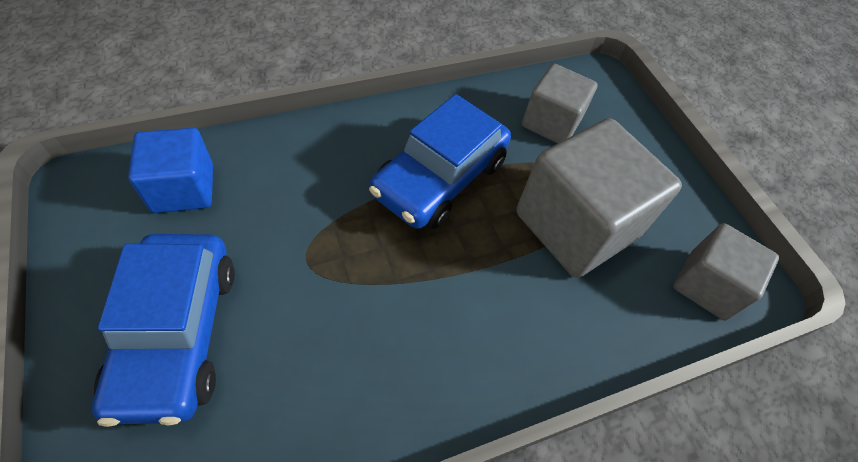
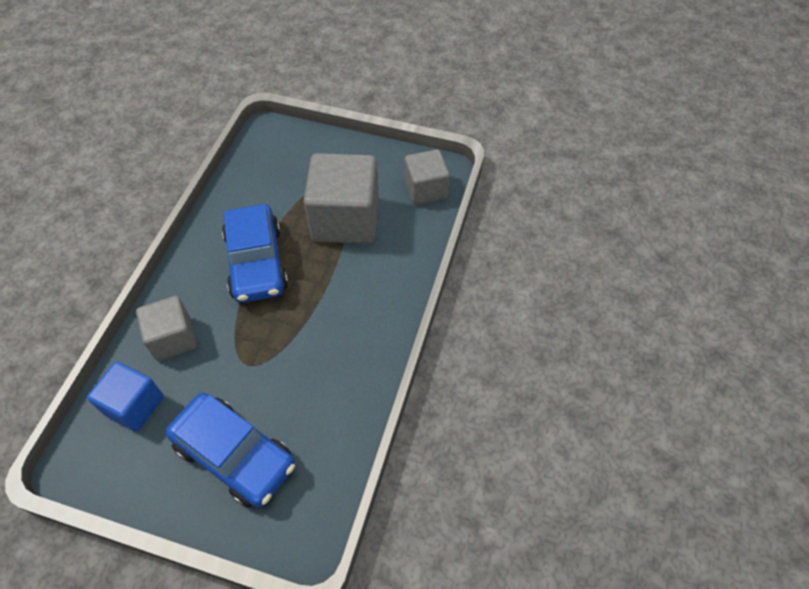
camera: 45 degrees left, 0 degrees up
(551, 122) = (273, 180): grey cube -> grey cube (173, 338)

